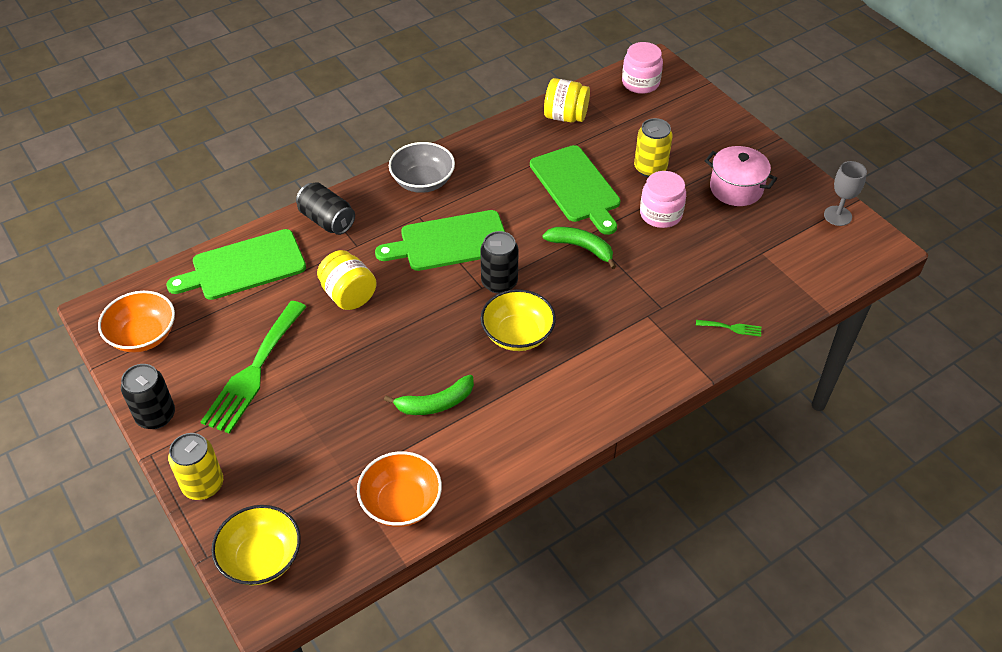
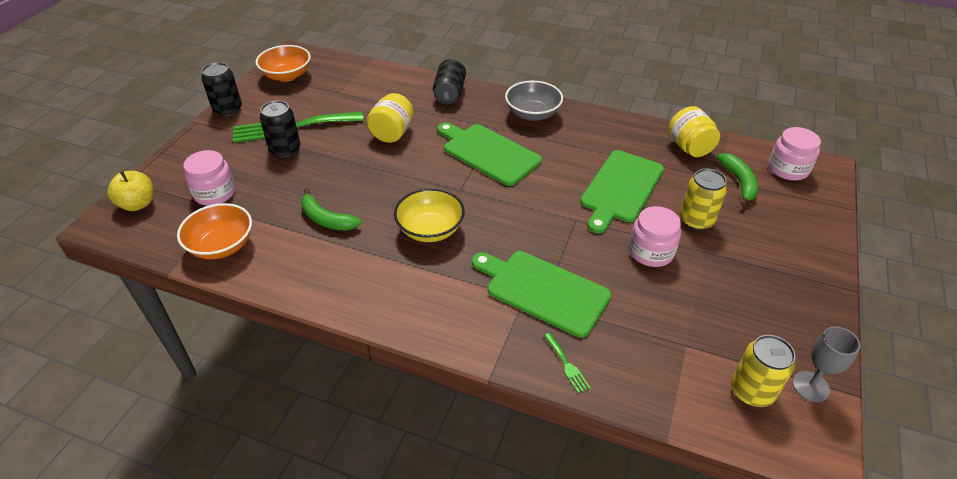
camera: 55 degrees right, 5 degrees down
(203, 485) = (185, 152): yellow can -> yellow can (751, 391)
(244, 266) = (376, 82): green cutting board -> green cutting board (543, 291)
(261, 558) = (138, 204): yellow bowl -> yellow apple
(308, 481) = (215, 193): none -> pink jar
(499, 282) = (474, 195): black can -> black can (285, 149)
(581, 248) = (558, 222): green banana -> green banana (739, 182)
(736, 188) = (745, 288): pink pot -> none

